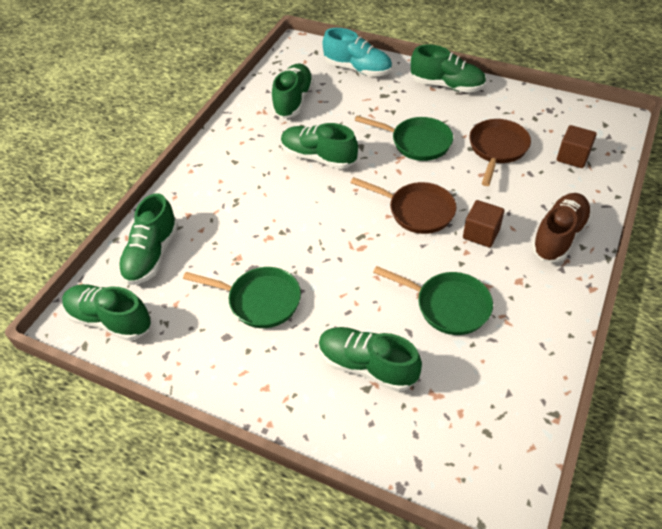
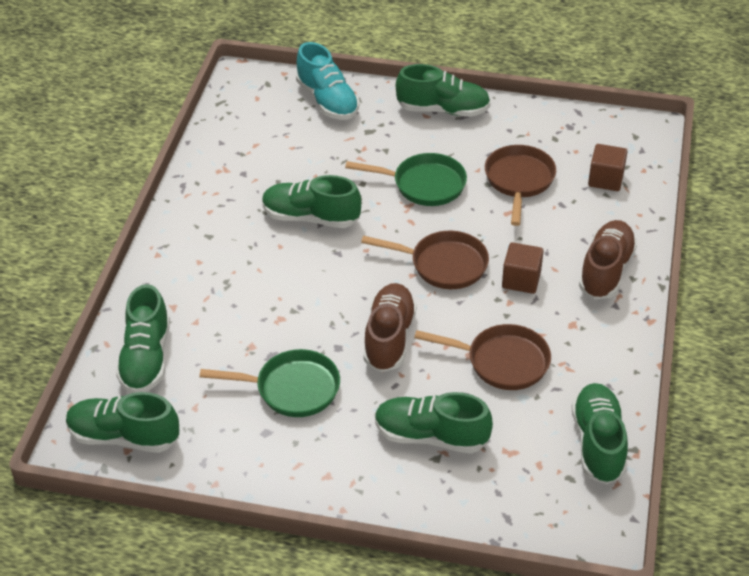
camera: 15 degrees left, 5 degrees down
(293, 100) = (258, 151): green shoe -> green shoe (598, 443)
(354, 268) = (389, 338): none -> brown shoe
(357, 69) = (327, 101): turquoise shoe -> turquoise shoe turned 45 degrees clockwise
(447, 305) = (502, 362): green pan -> brown pan

